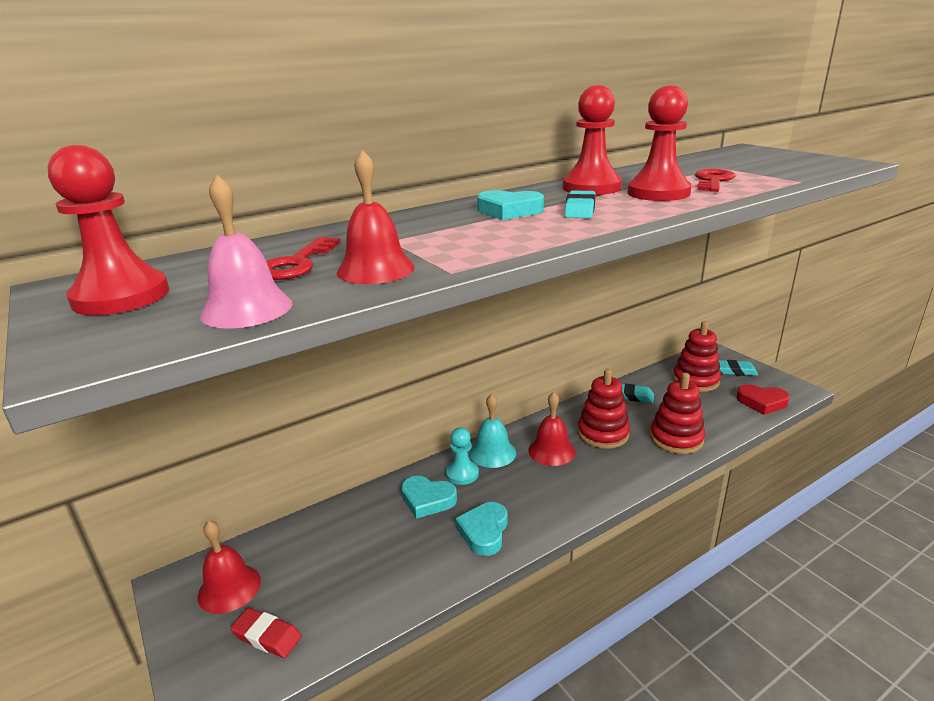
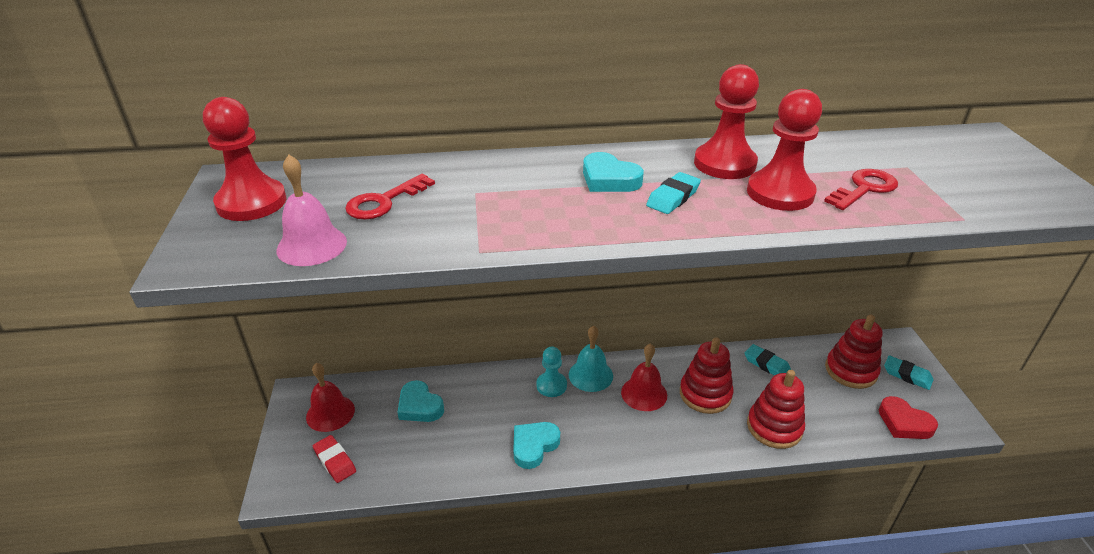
camera: 25 degrees right, 10 degrees up
(375, 269) = (430, 228): red bell -> none
(427, 500) = (508, 398): turquoise heart -> turquoise heart (419, 406)

